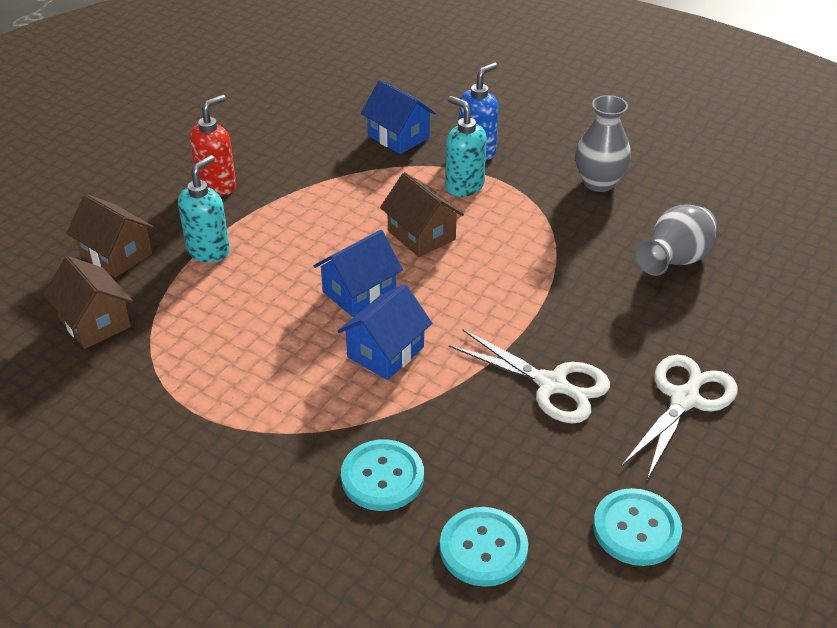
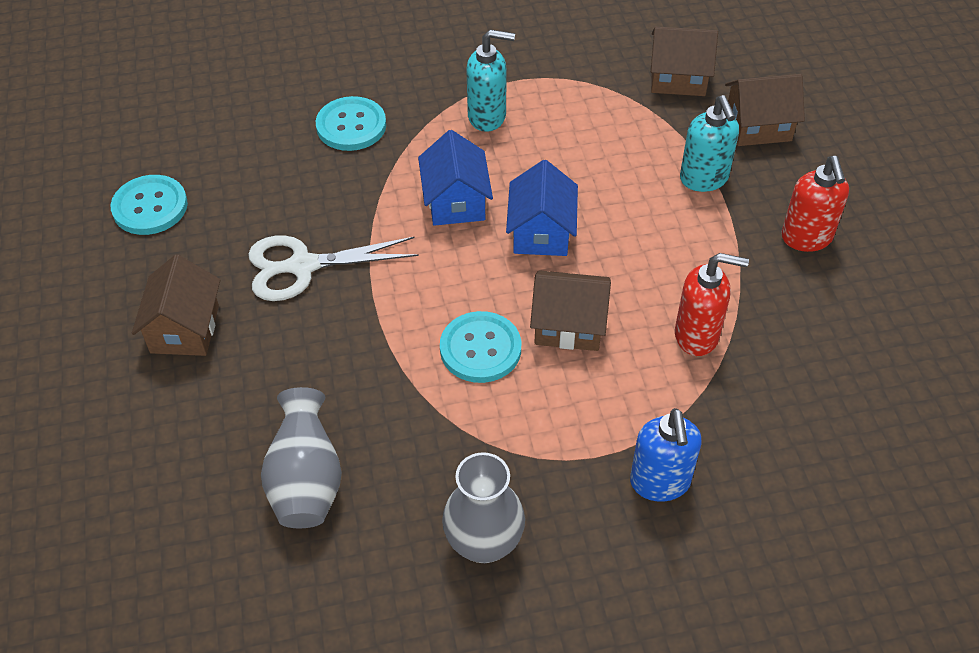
camera: 135 degrees right, 10 degrees up
(359, 186) = (697, 336): none -> red soap dispenser
(398, 137) = (760, 434): blue house -> none
(464, 186) = (608, 418): turquoise soap dispenser -> turquoise soap dispenser (487, 117)
(483, 548) = (242, 132): turquoise button -> turquoise button (480, 349)
(684, 399) = (184, 329): white scissors -> brown house

